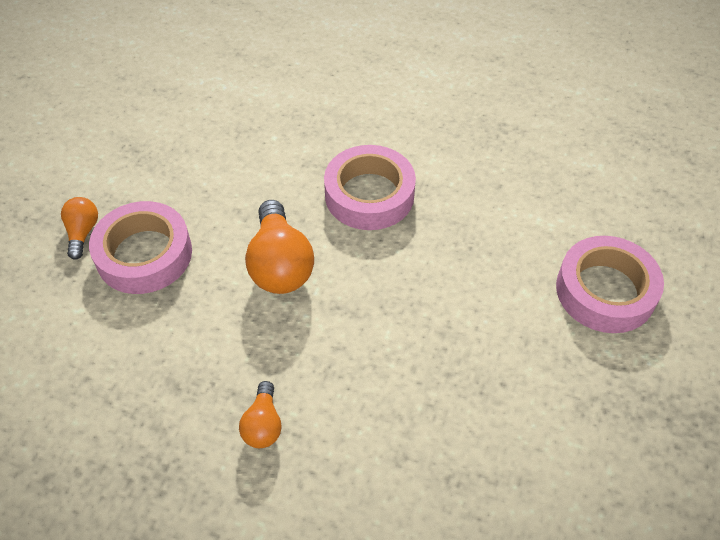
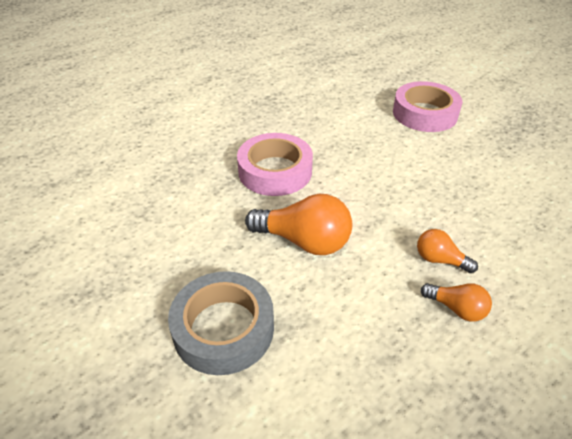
camera: 60 degrees left, 10 degrees down
(82, 232) = (153, 372): orange light bulb -> orange light bulb (440, 260)
(144, 254) = (223, 328): pink tape -> grey tape

